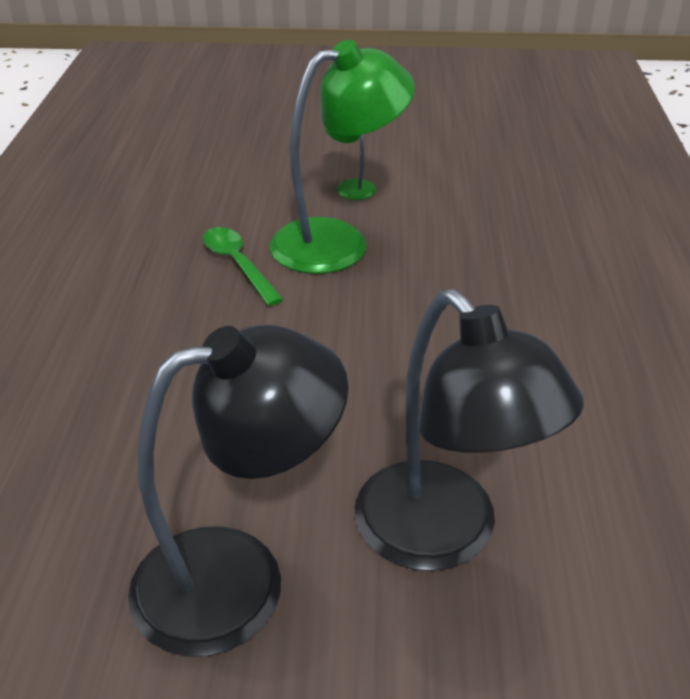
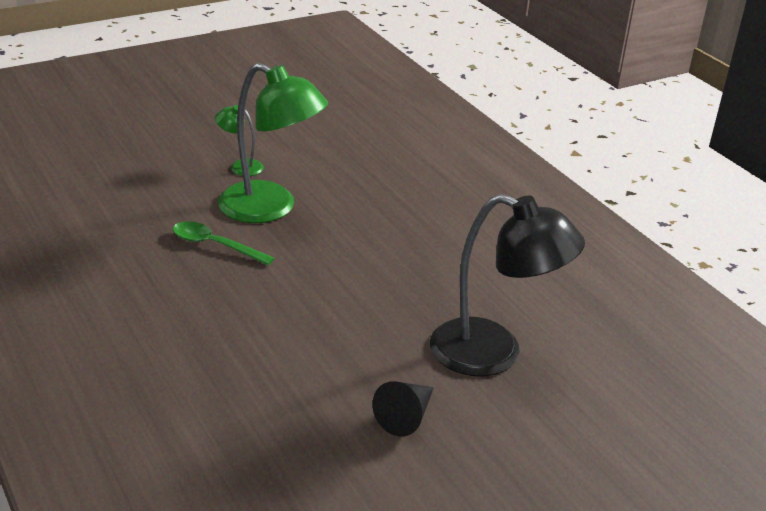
camera: 35 degrees left, 5 degrees down
(239, 578) = (406, 416): black lamp -> black cone
(338, 241) = (270, 208): green lamp -> green lamp turned 90 degrees clockwise

